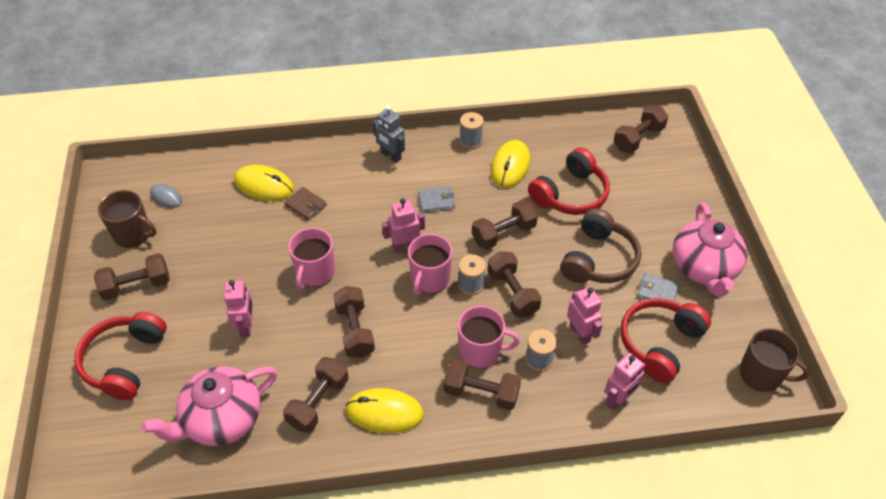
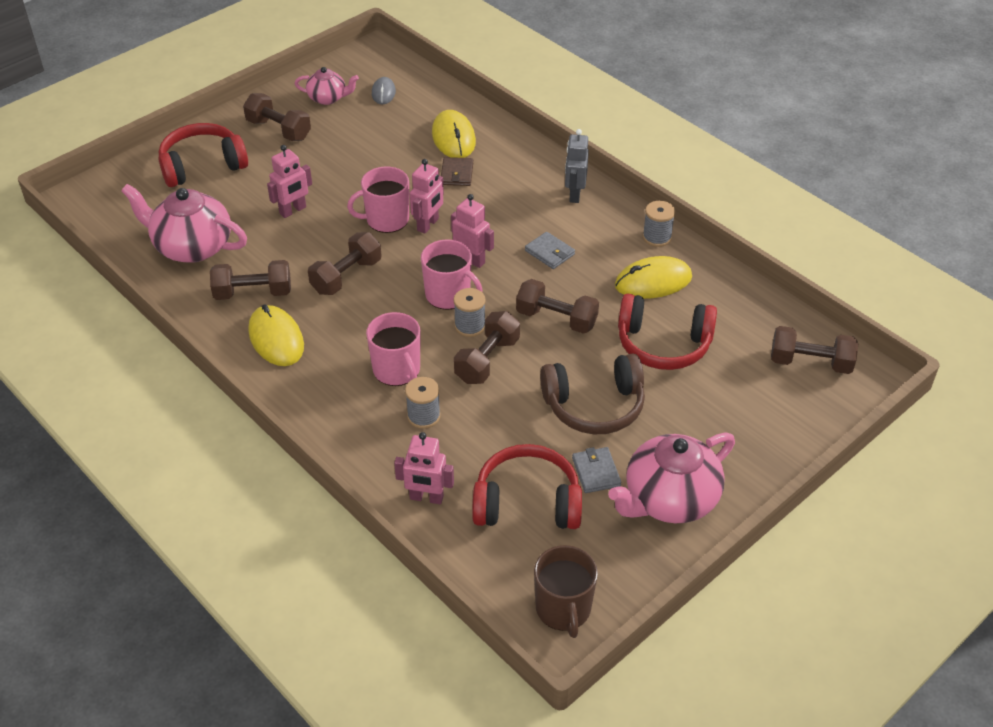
camera: 55 degrees right, 5 degrees down
(133, 234) = (328, 98): brown mug -> pink teapot
(430, 279) = (449, 295): pink mug -> pink mug turned 135 degrees counterclockwise
(481, 392) = (350, 392): brown dumbbell -> none
(580, 333) = (482, 433): pink robot -> pink robot (428, 225)

